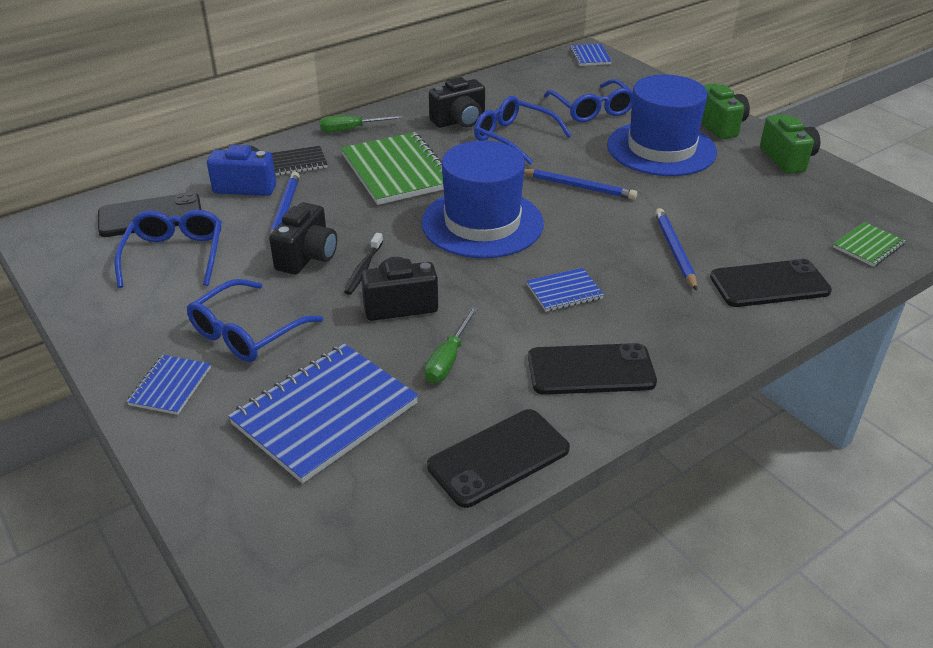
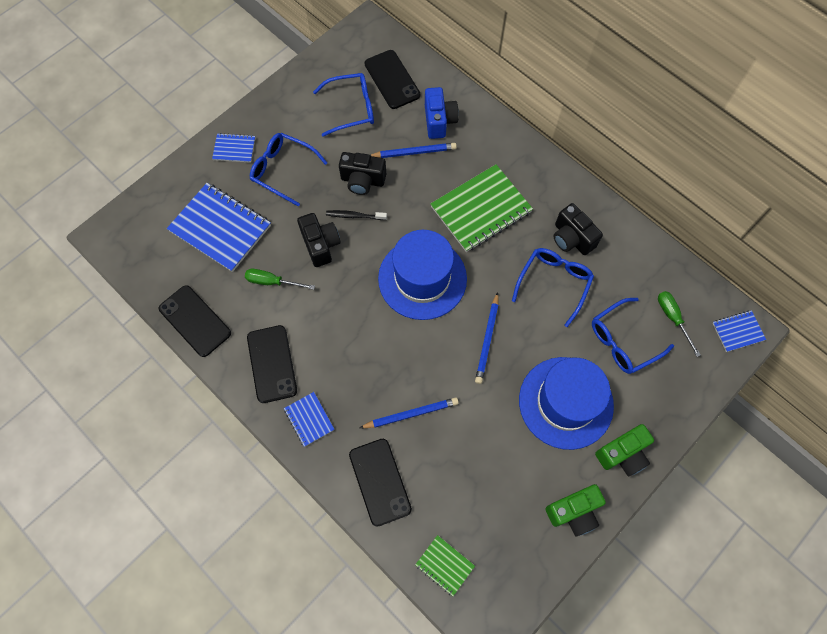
camera: 80 degrees right, 30 degrees up
(298, 162) = (478, 143): black notebook -> none
(351, 130) = (536, 164): green screwdriver -> green screwdriver (672, 318)
(564, 291) = (349, 341): blue notebook -> blue notebook (309, 419)

